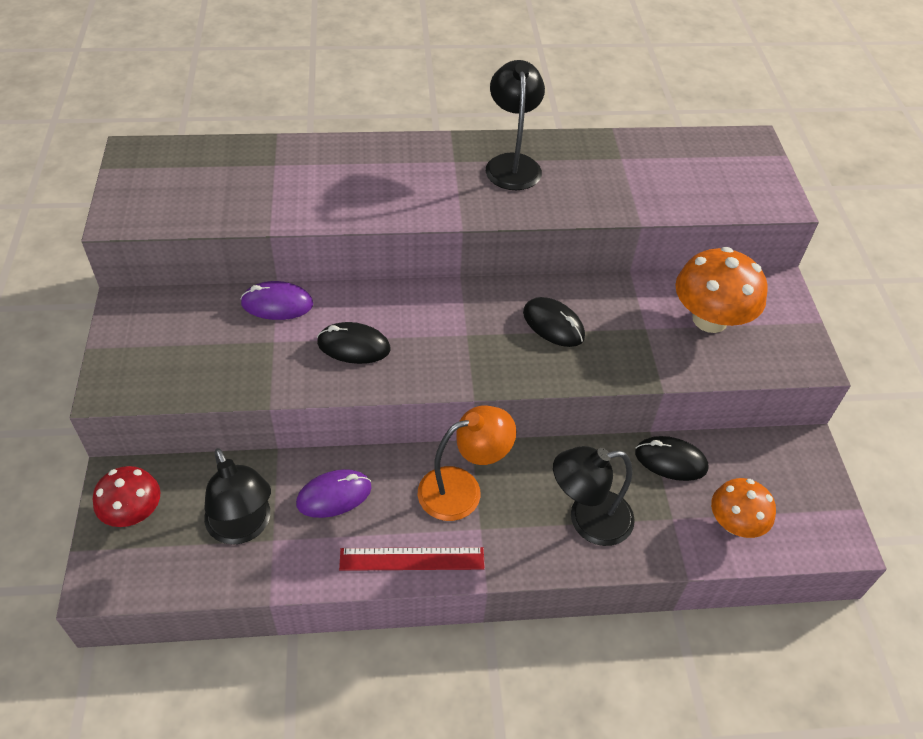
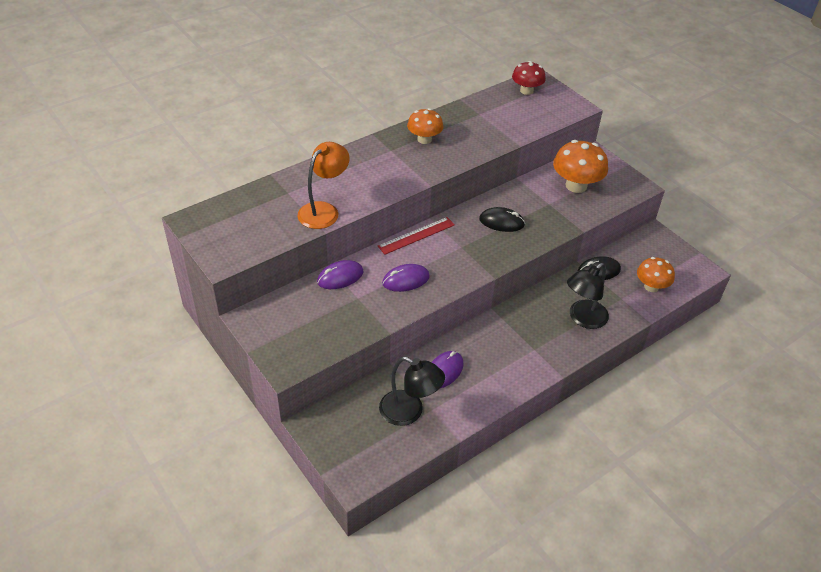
camera: 30 degrees left, 5 degrees down
(134, 513) = (339, 436): red mushroom -> red mushroom (526, 91)
(353, 346) = (405, 280): black mouse -> purple mouse
(412, 559) = (513, 381): red ruler -> red ruler (416, 235)
(462, 489) = (508, 335): orange lamp -> orange lamp (324, 210)
(512, 164) = (424, 139): black lamp -> orange mushroom

